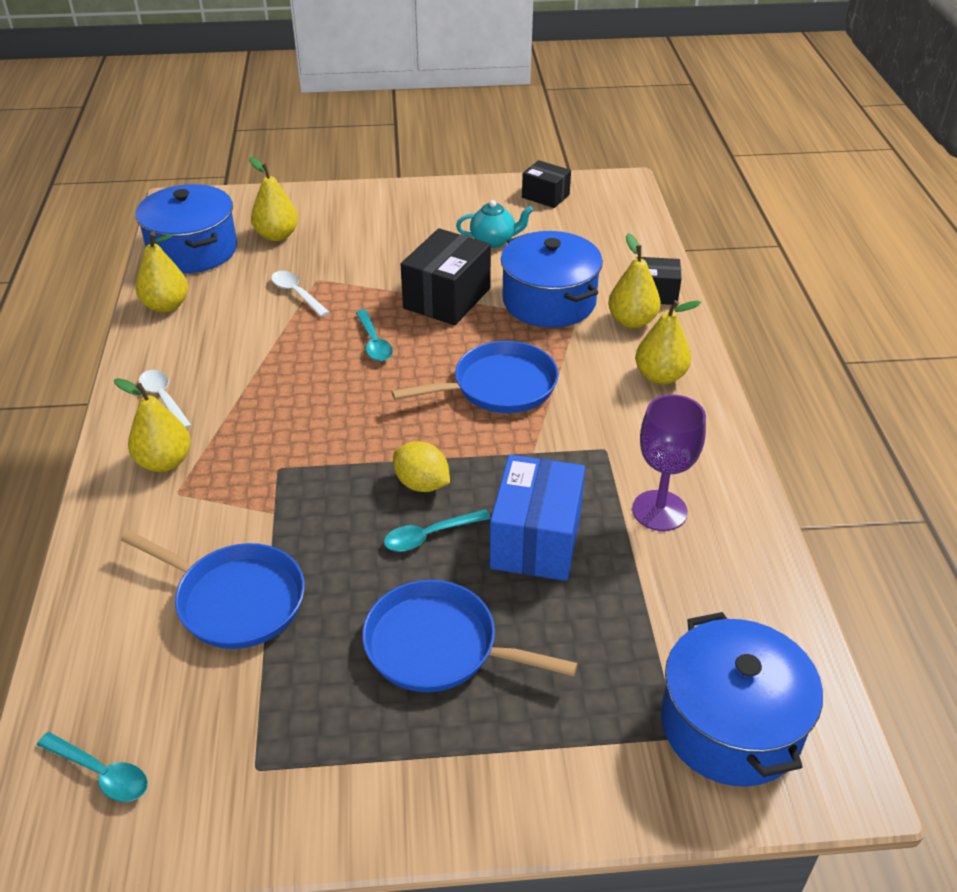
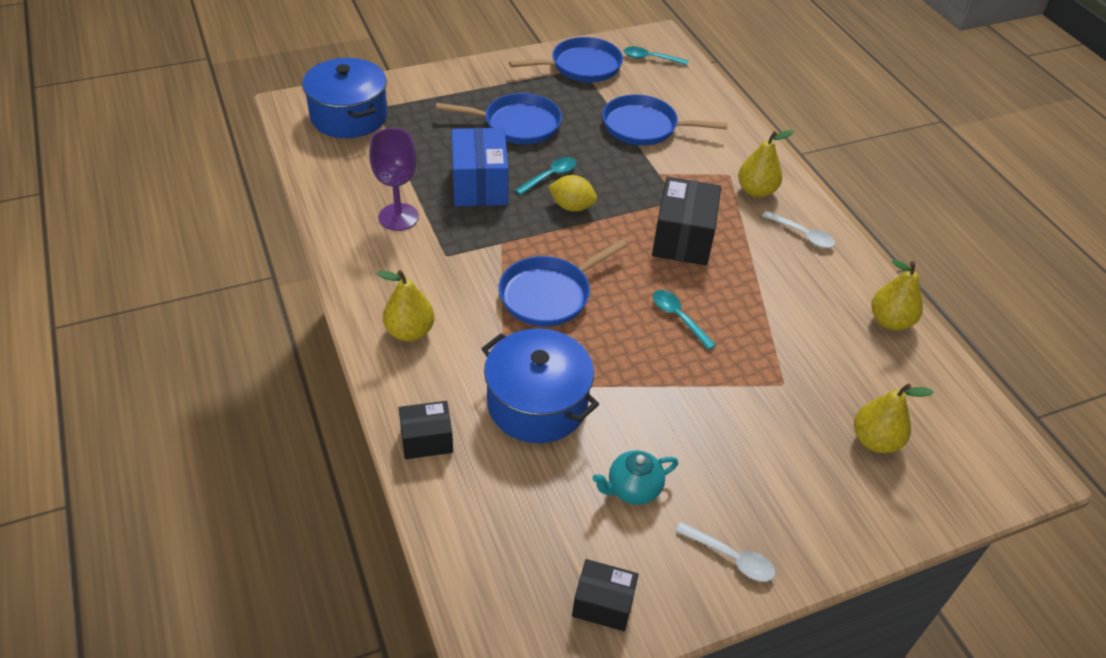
camera: 160 degrees right, 5 degrees up
(193, 250) = (938, 397): blue pot -> none
(250, 778) = (581, 66): none -> blue pan
(297, 294) = (788, 360): white spoon -> white spoon (731, 557)
(447, 298) = (641, 386): black box -> black box (683, 239)
(632, 321) = (446, 394): yellow pear -> none

